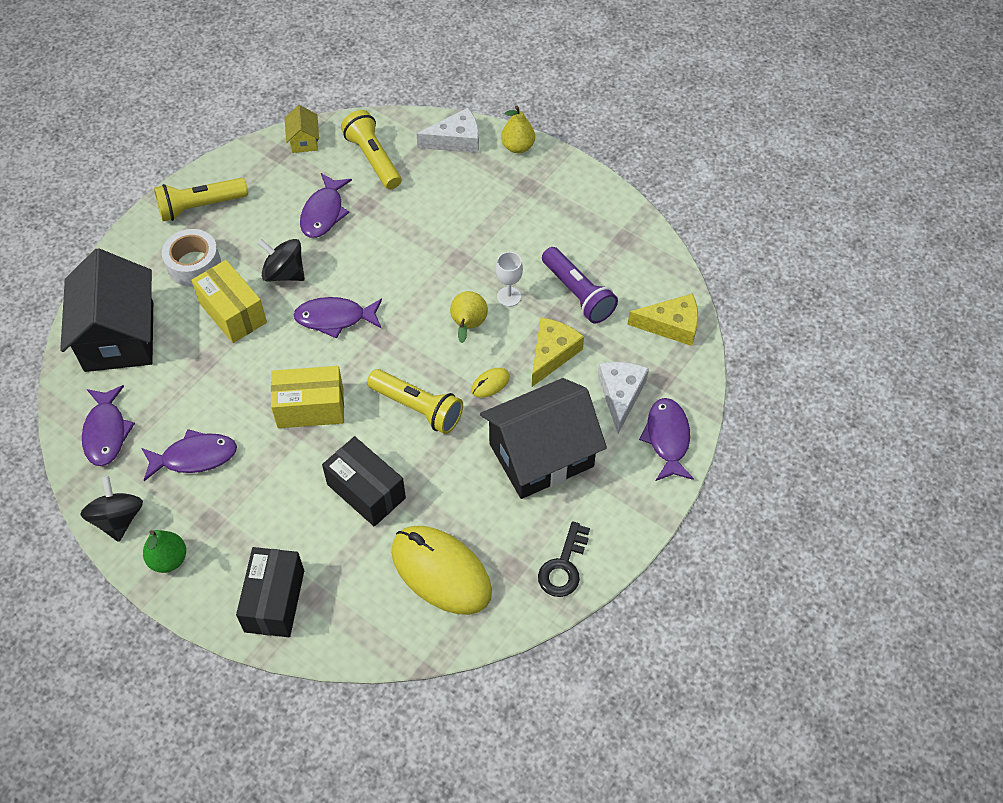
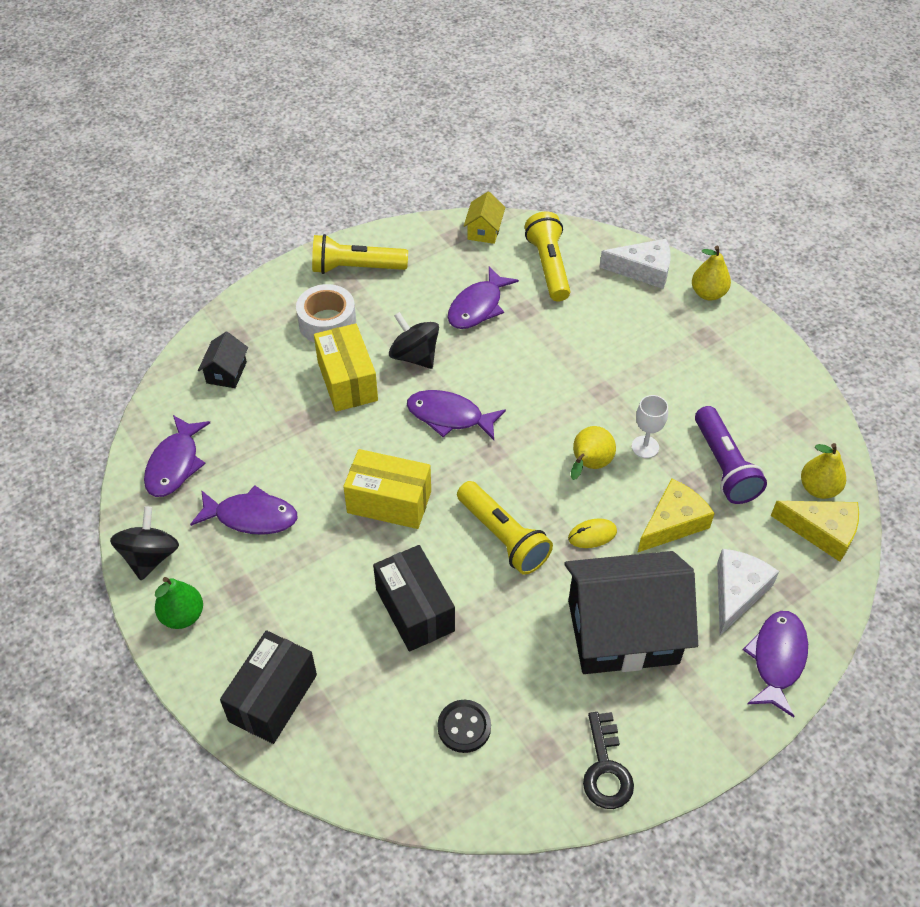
camera: 20 degrees right, 5 degrees down
(119, 336) = (226, 372): black house -> black house, size x0.43
(441, 572) = (464, 727): yellow mouse -> black button
(563, 566) = (606, 768): black key -> black key turned 45 degrees counterclockwise
(658, 290) = (818, 488): none -> yellow pear

